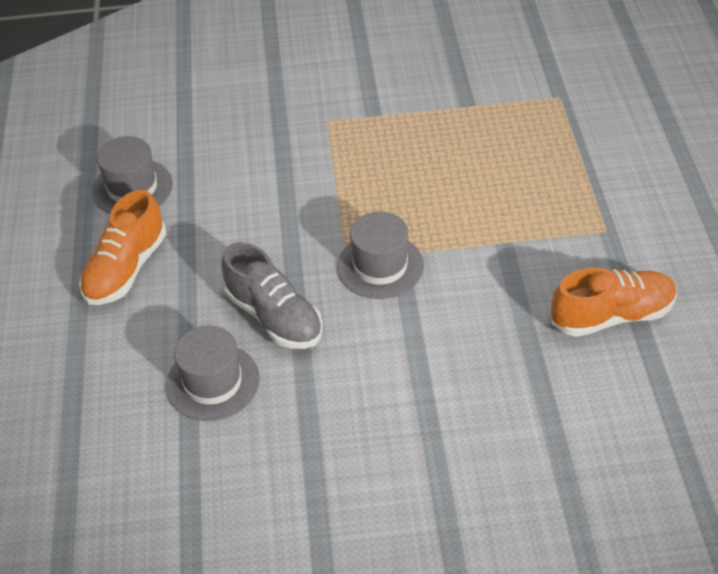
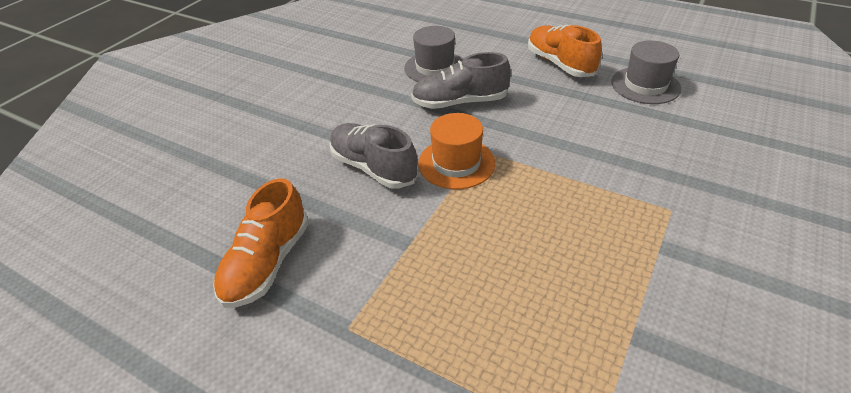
camera: 125 degrees right, 5 degrees down
(380, 266) = (456, 163): grey hat -> orange hat
(441, 322) = (373, 168): none -> grey shoe

